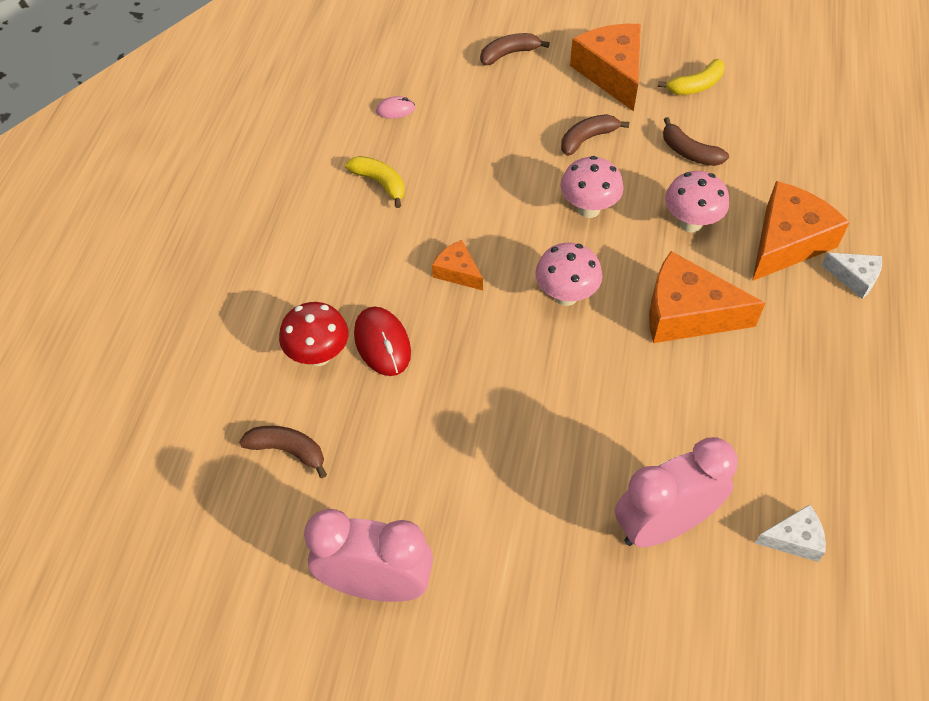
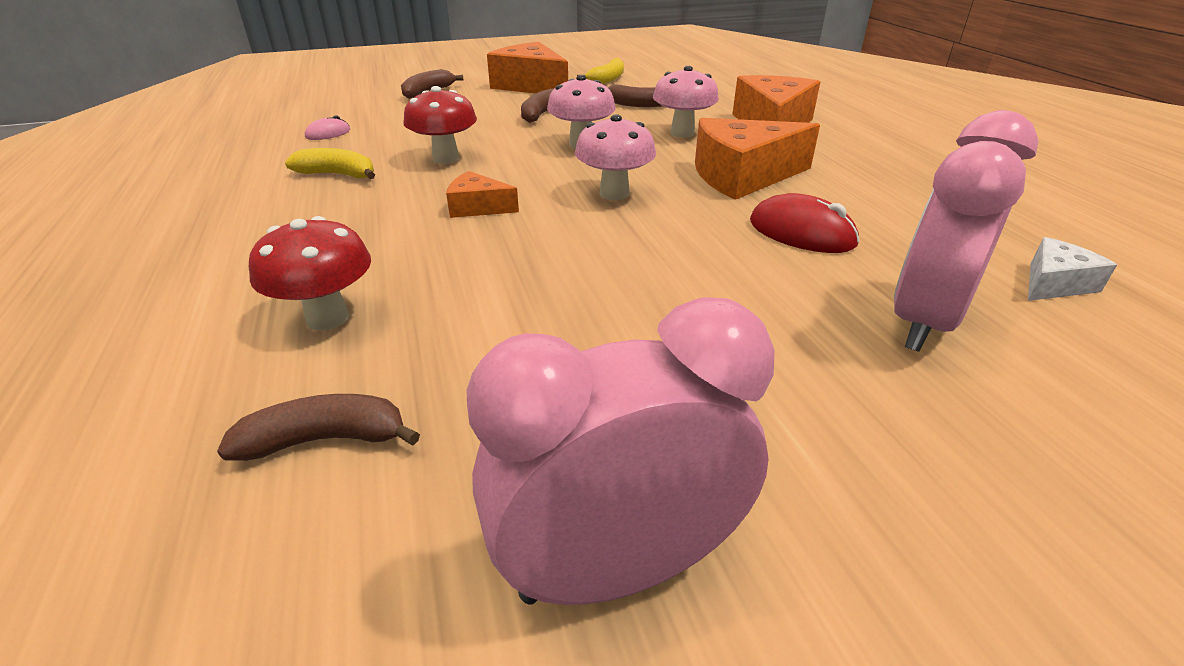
camera: 30 degrees left, 20 degrees down
(382, 343) = (420, 281): red mouse -> red mouse (802, 232)
(468, 189) = (446, 158): none -> red mushroom
(854, 278) = (846, 129): white cheese -> none

